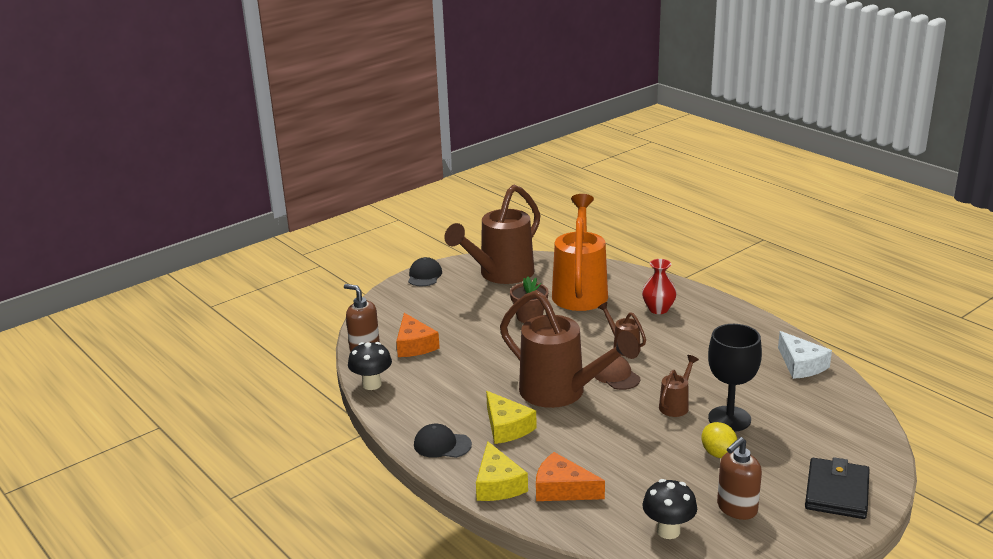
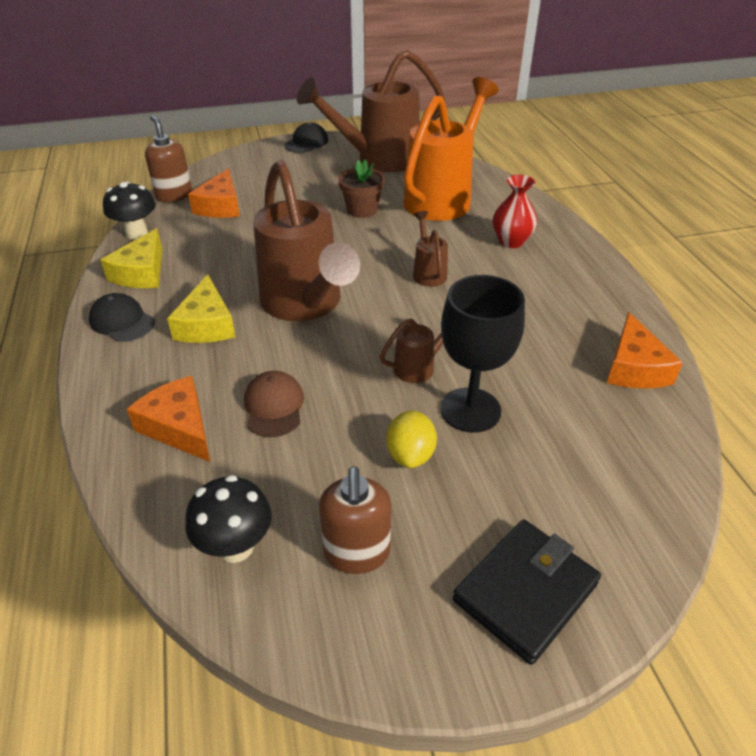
camera: 25 degrees right, 15 degrees up
(498, 484) = (120, 392): yellow cheese -> yellow cheese (141, 273)
(615, 375) = (386, 304): brown cap -> brown cap (274, 406)
(736, 508) = (357, 553): brown soap dispenser -> brown soap dispenser turned 75 degrees counterclockwise
(801, 365) = (634, 368): white cheese -> orange cheese

